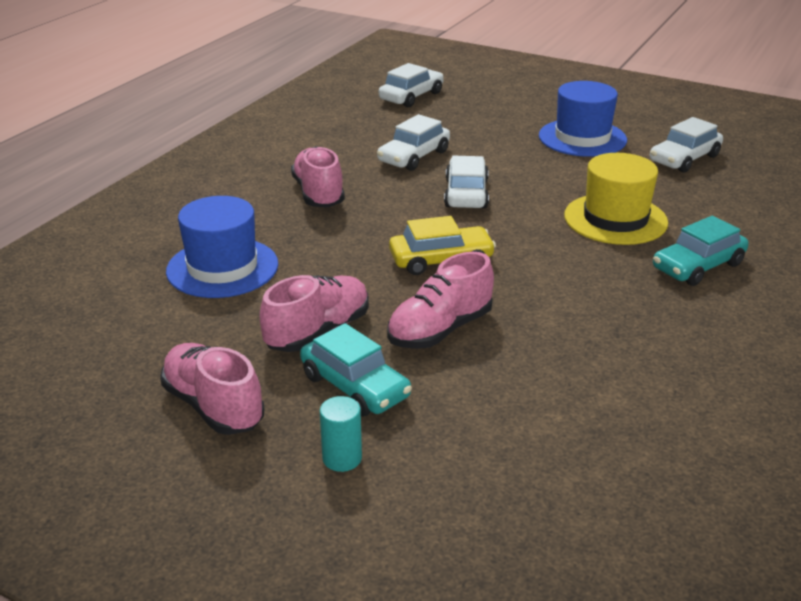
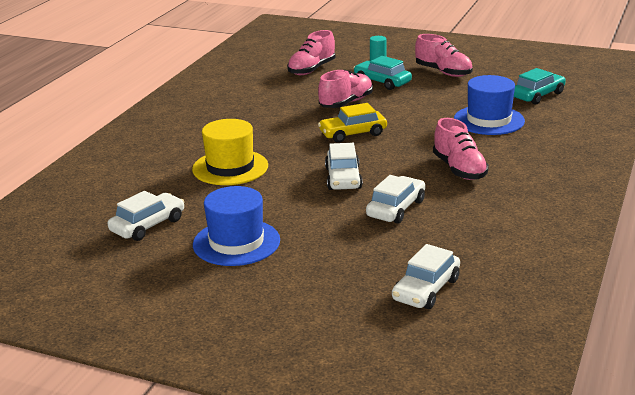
camera: 175 degrees right, 5 degrees down
(318, 331) = (411, 98): pink shoe -> pink shoe (311, 69)
(698, 266) = (186, 142): turquoise car -> turquoise car (537, 95)

